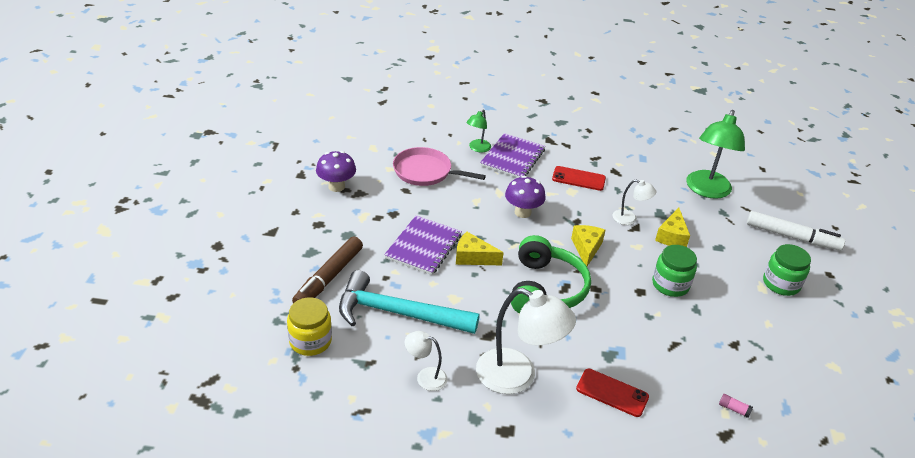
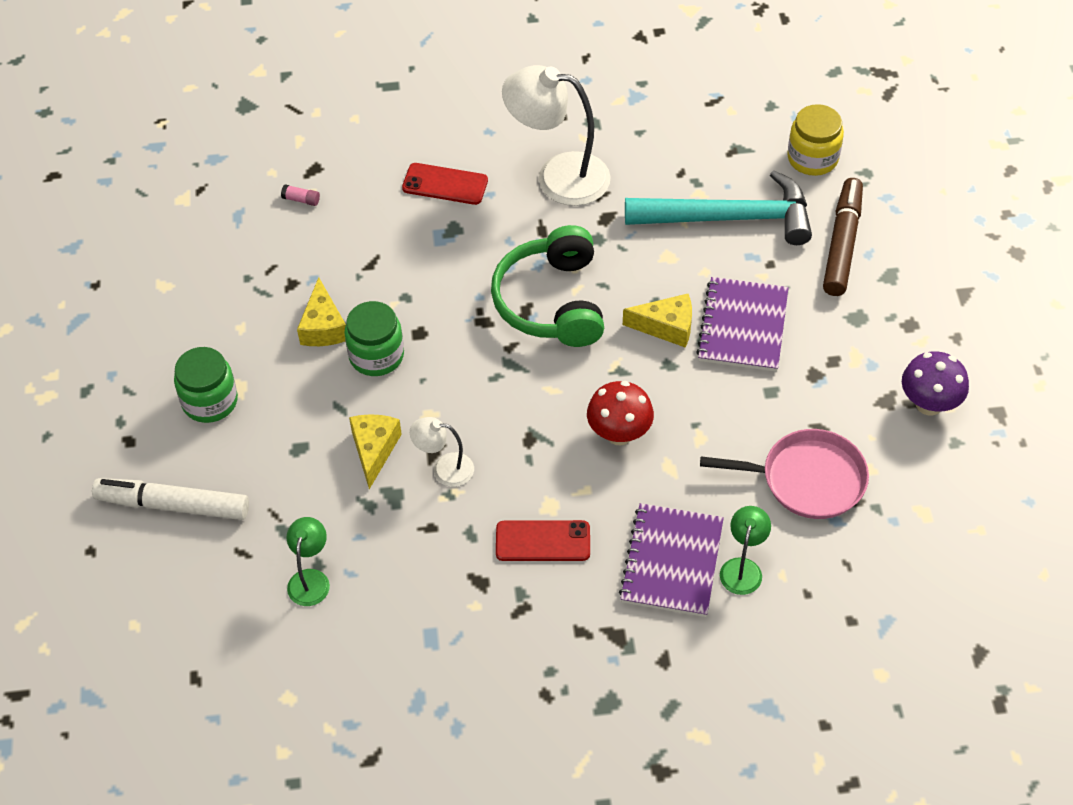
camera: 170 degrees right, 15 degrees up
(425, 377) = (662, 151): white lamp -> none
(522, 212) = (619, 433): purple mushroom -> red mushroom
(586, 248) = (506, 388): yellow cheese -> yellow cheese (323, 327)
(706, 190) = (310, 579): green lamp -> green lamp, size x0.50

